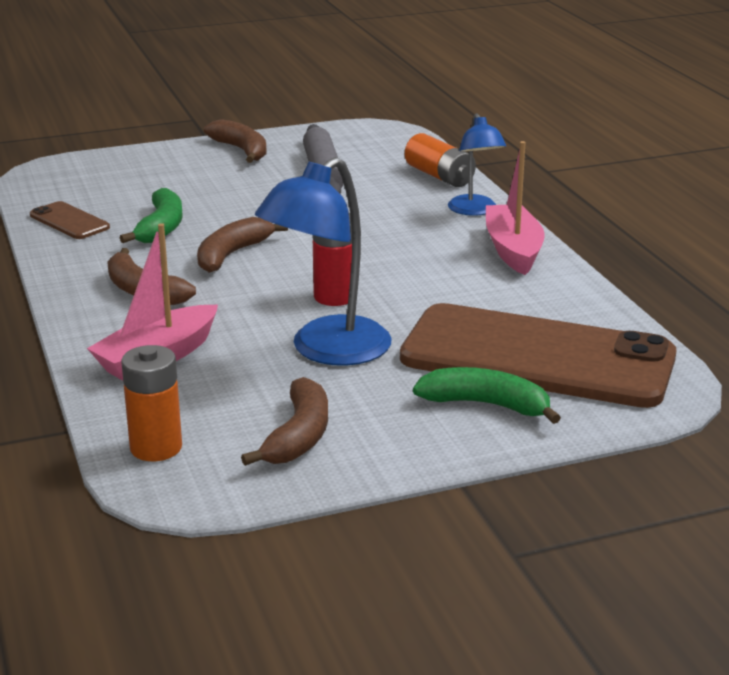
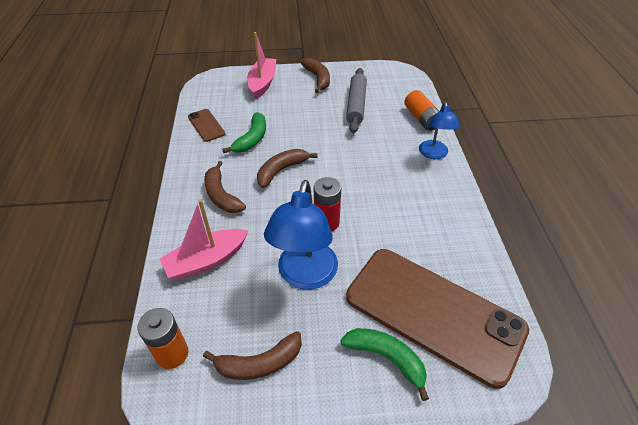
camera: 15 degrees right, 20 degrees up
(299, 436) = (259, 363): brown banana -> brown banana turned 45 degrees clockwise
(327, 351) = (305, 276): blue lamp -> blue lamp turned 45 degrees counterclockwise
(513, 250) = (447, 197): pink boat -> pink boat (262, 83)

